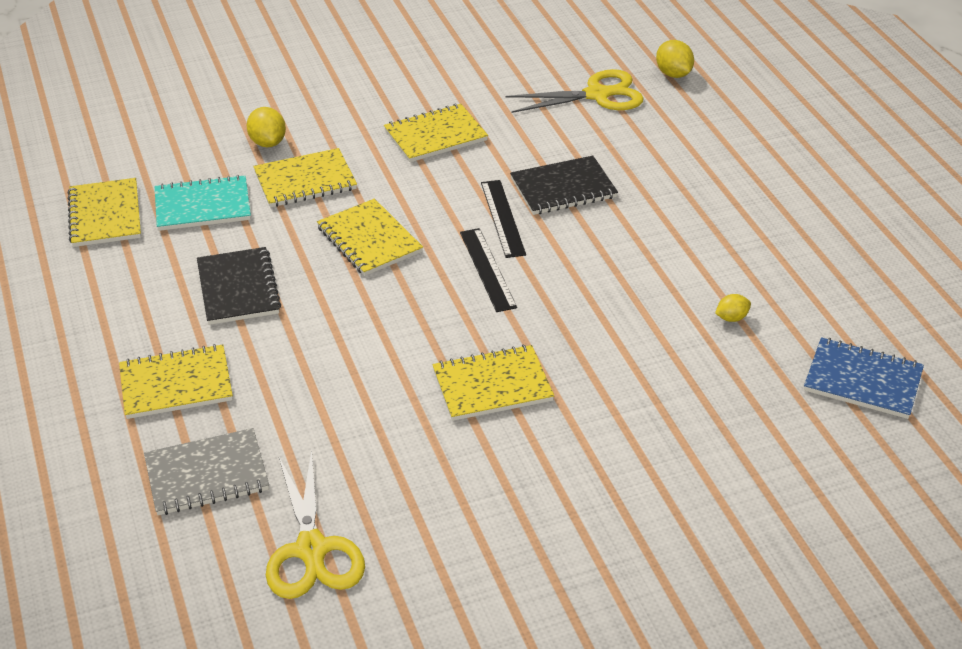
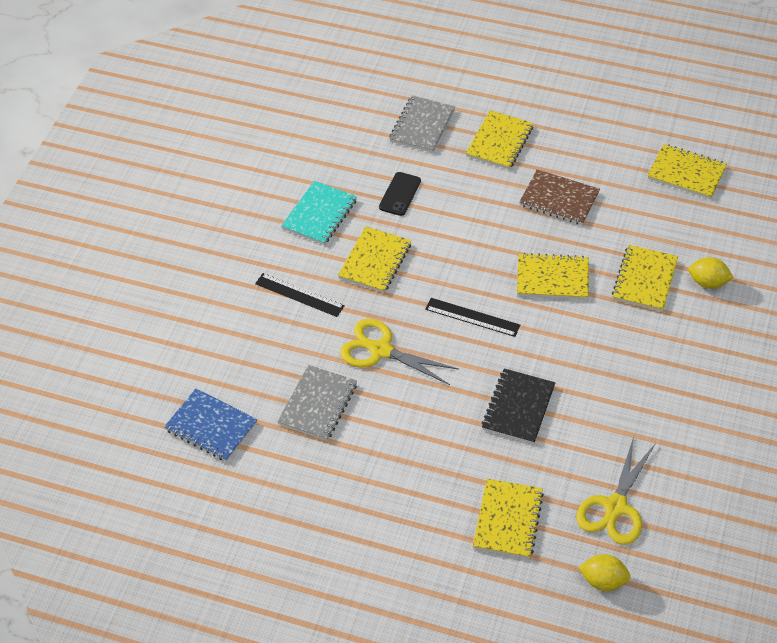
camera: 130 degrees right, 10 degrees up
(203, 206) = (658, 219): turquoise notebook -> turquoise notebook (319, 214)
(238, 288) = (559, 199): black notebook -> brown notebook
(312, 549) = (338, 139): yellow scissors -> yellow scissors (381, 350)
(359, 425) = (400, 194): none -> black phone
(435, 135) = (641, 375): yellow notebook -> yellow notebook (508, 520)
(502, 218) = (515, 355): black ruler -> black ruler (299, 295)
(731, 318) = (318, 404): yellow lemon -> grey notebook
(863, 380) = (211, 426): blue notebook -> blue notebook turned 60 degrees clockwise

